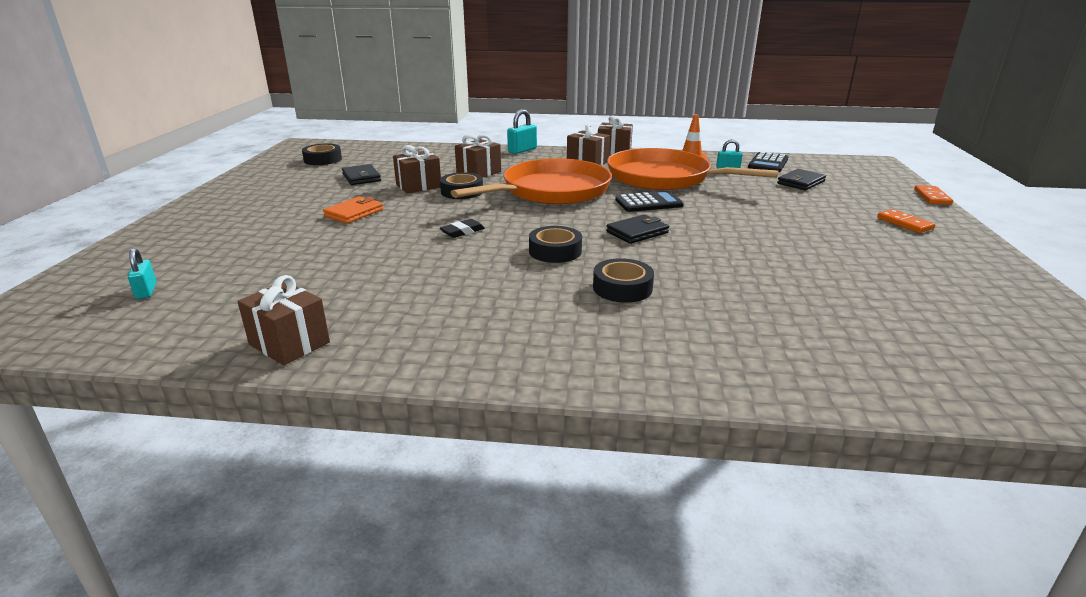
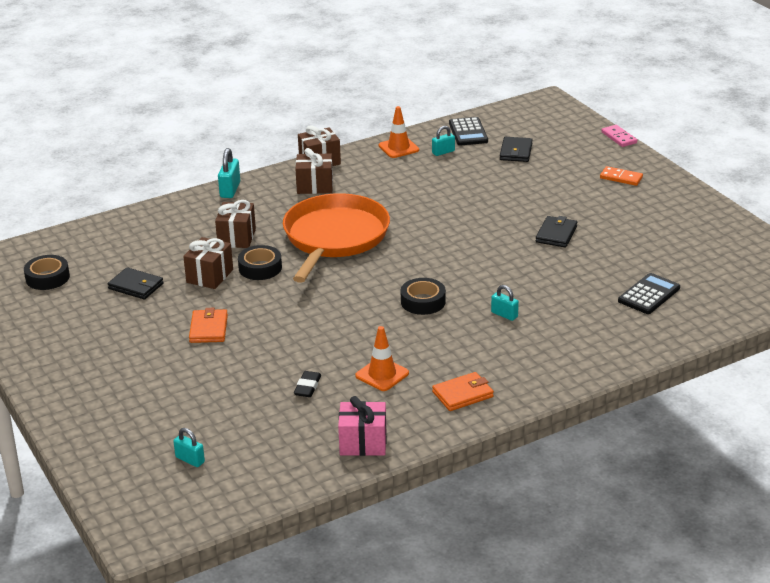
camera: 35 degrees left, 5 degrees up
(289, 343) = (363, 443): brown gift -> pink gift
(418, 292) = (382, 374): none -> orange traffic cone
(462, 232) = (330, 311): black eraser -> black eraser (307, 387)
(463, 342) = (462, 394): none -> orange wallet
(622, 288) = (504, 315): black tape -> turquoise padlock
(637, 232) = (456, 259): black wallet -> black wallet (556, 234)
(648, 203) = (428, 222): black calculator -> black calculator (649, 294)
(663, 178) = (405, 185): orange pan -> none
(932, 197) = (619, 137): orange domino -> pink domino

